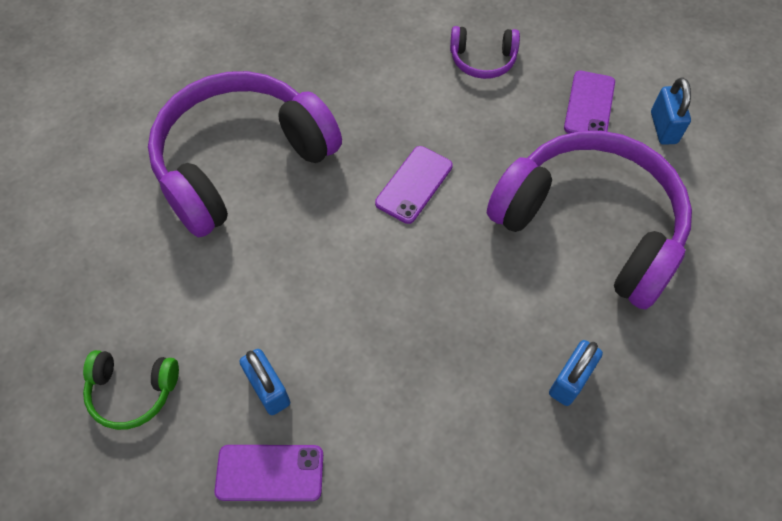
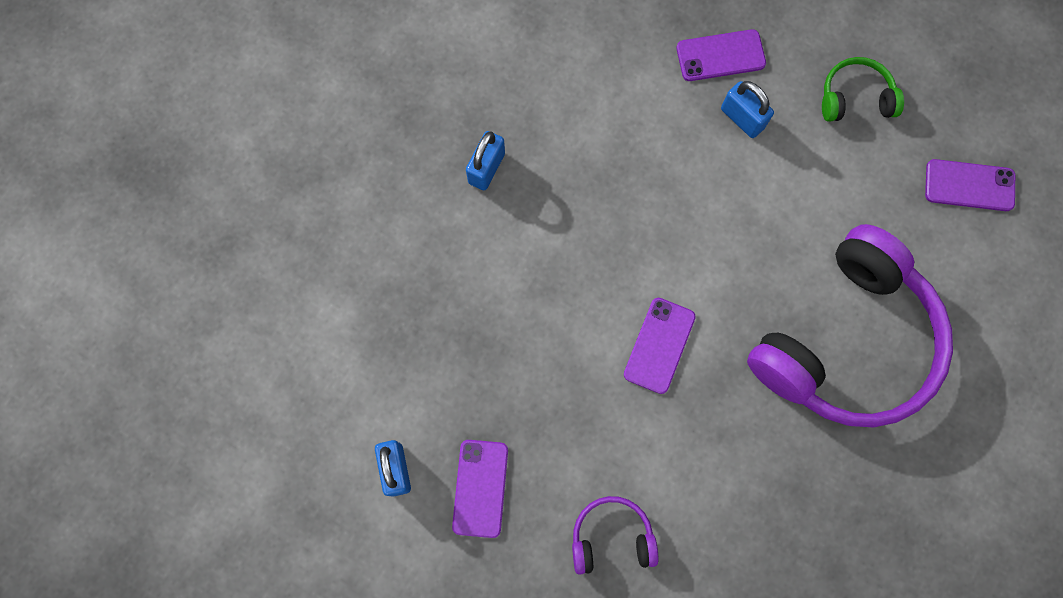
camera: 170 degrees right, 15 degrees up
(59, 277) = (969, 185): none -> purple phone
(590, 225) = (474, 327): purple headphones -> none

